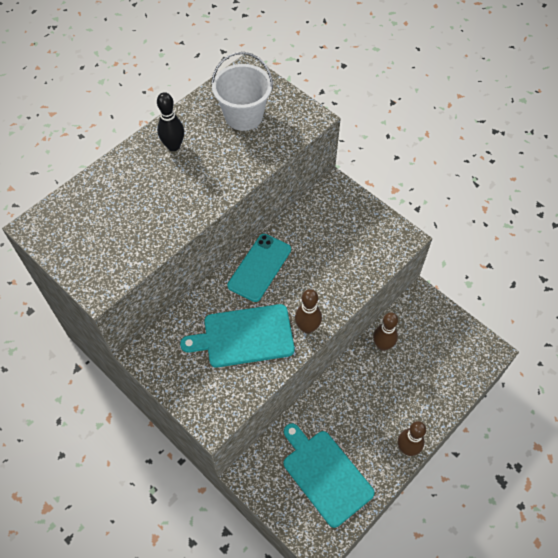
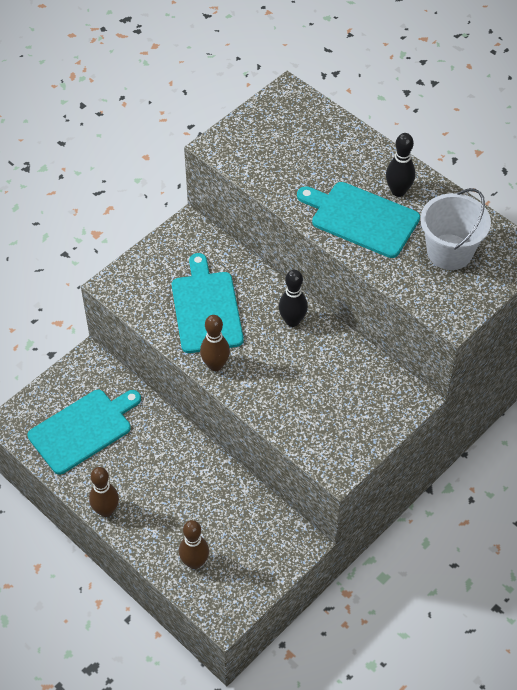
camera: 90 degrees right, 5 degrees down
(203, 173) = (361, 218): none -> turquoise cutting board
(259, 267) = (292, 321): turquoise phone -> black bowling pin
(382, 345) = (235, 494): brown bowling pin -> brown bowling pin (194, 562)

